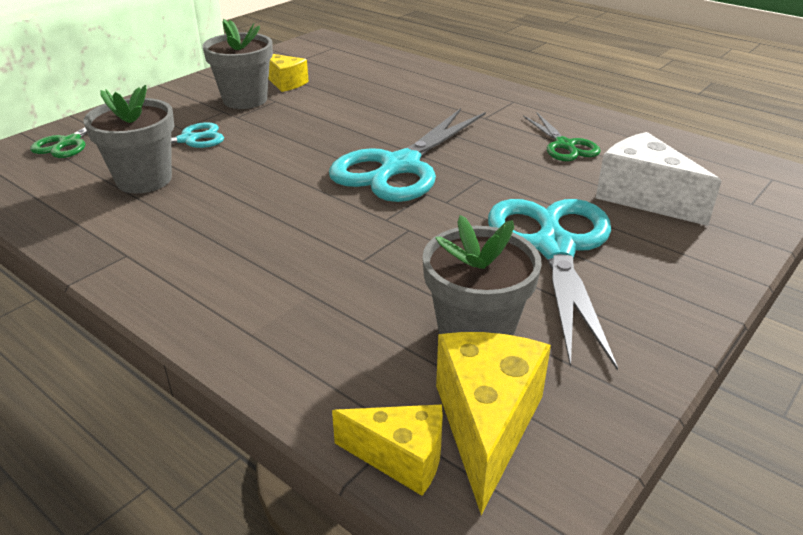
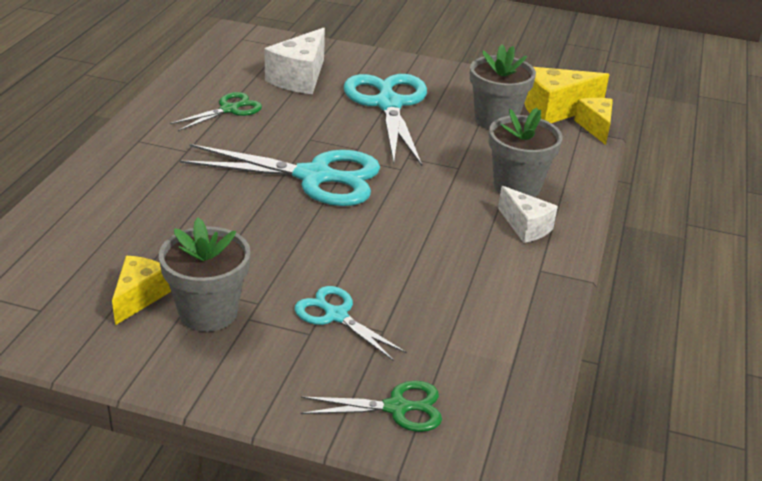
camera: 115 degrees left, 0 degrees up
(144, 180) = (433, 310): grey flower pot -> grey flower pot (517, 186)
(203, 270) = (525, 227): none -> white cheese
(554, 247) = (388, 104): turquoise scissors -> turquoise scissors turned 105 degrees clockwise

